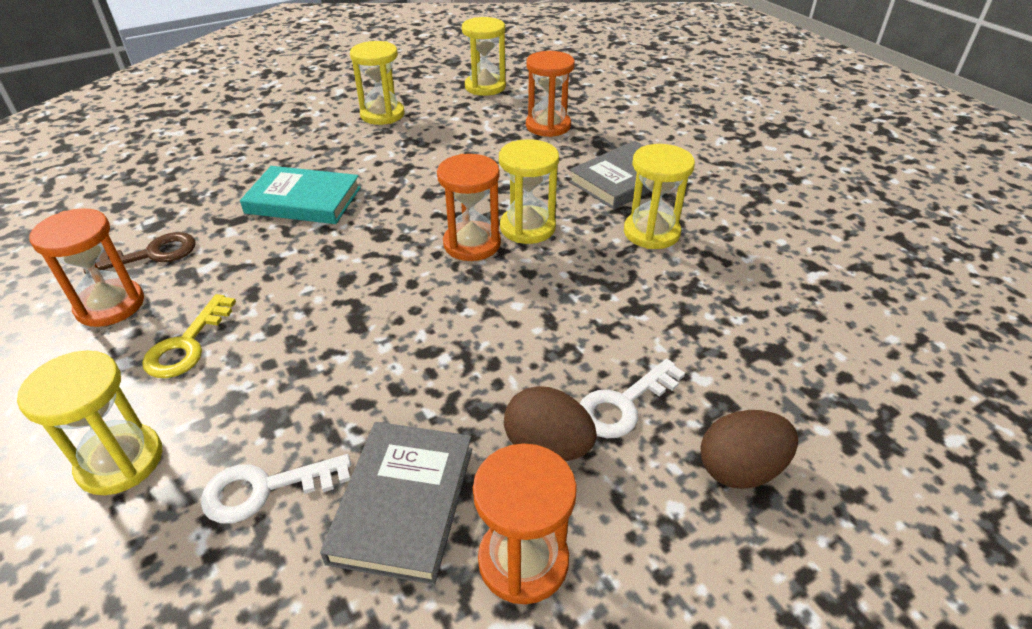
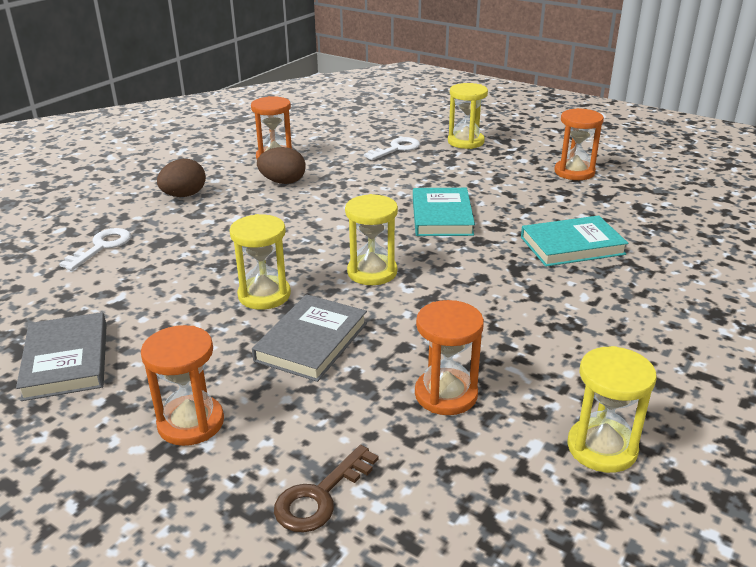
camera: 155 degrees right, 10 degrees down
(152, 254) = (604, 194): brown key -> brown key (320, 496)
(187, 344) = (504, 170): yellow key -> none
(380, 280) = (442, 216): none -> turquoise book
(382, 115) = (653, 350): yellow hourglass -> none
(403, 503) = (335, 157): grey book -> grey book (66, 360)
(472, 244) = (404, 250): orange hourglass -> orange hourglass (191, 423)
(623, 404) = (250, 202): white key -> white key (102, 247)

